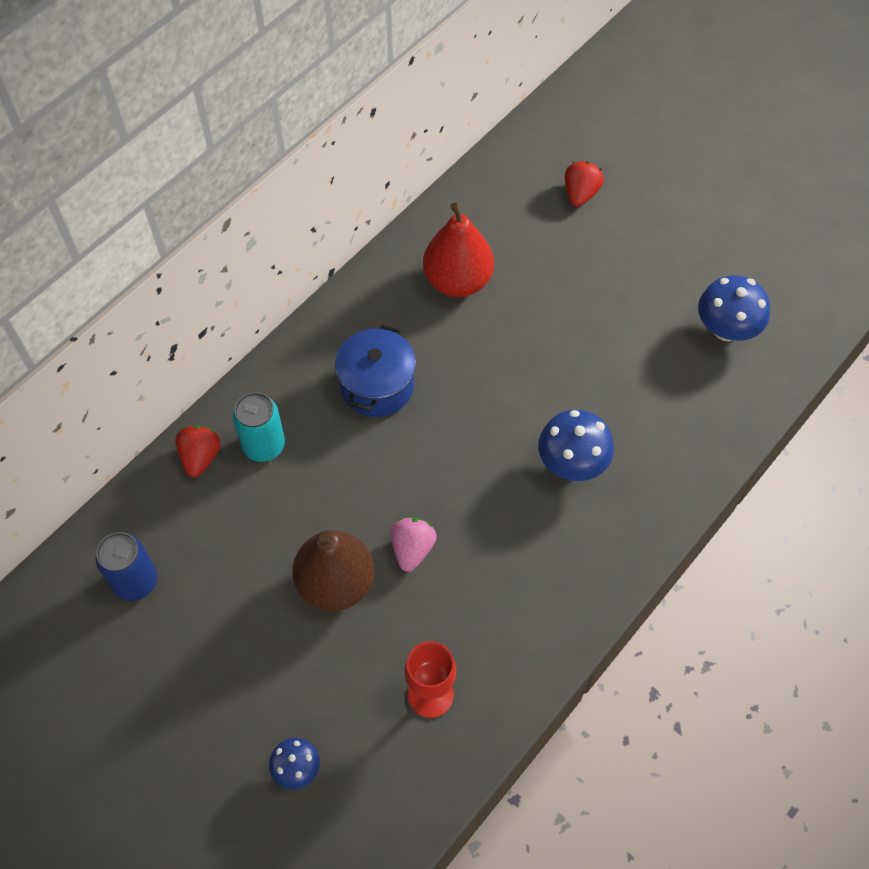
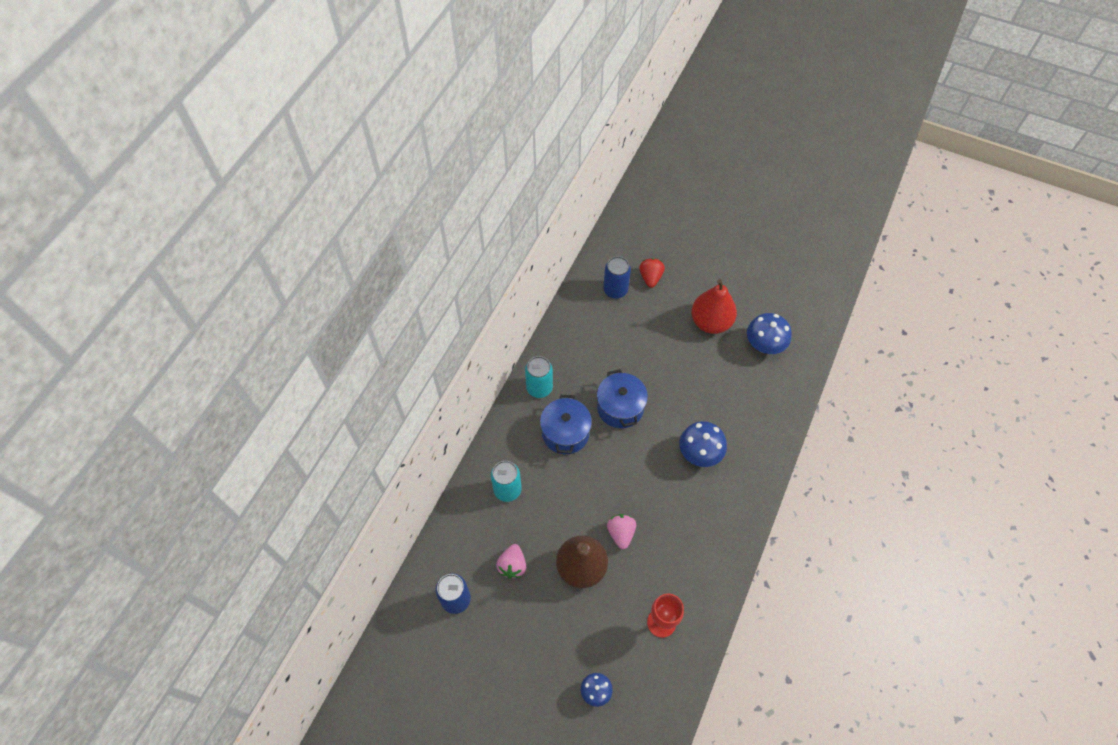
camera: 15 degrees left, 0 degrees up
(200, 457) = (470, 507): red strawberry -> none
(234, 554) = (512, 565): none -> pink strawberry
(360, 313) = (539, 388): none -> turquoise can
(457, 281) = (593, 352): red pear -> red pear (710, 322)
(472, 369) = (620, 407): none -> blue pot
(521, 200) = (615, 290): none -> blue can

